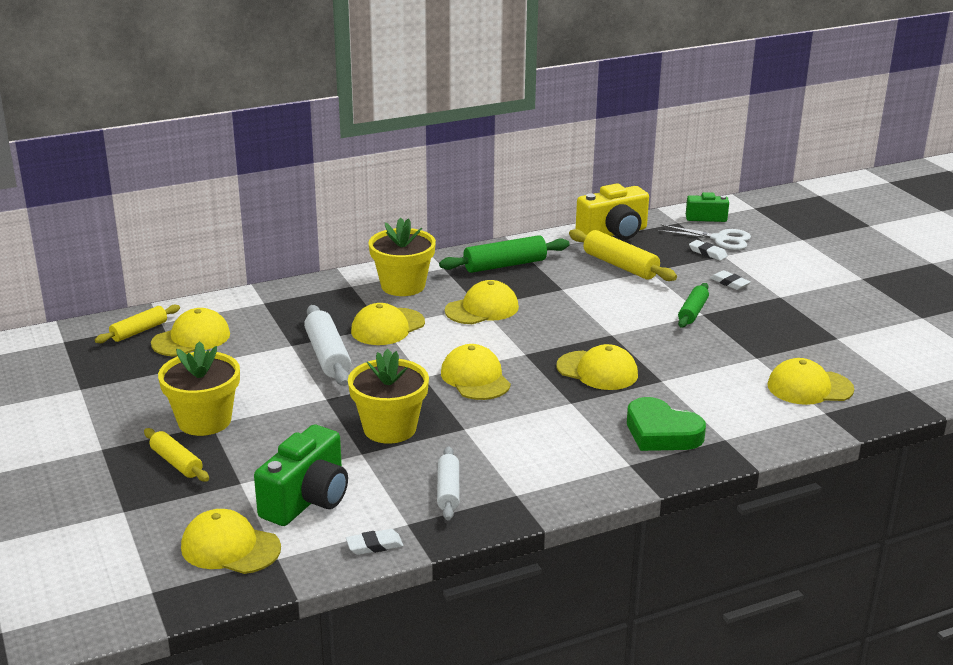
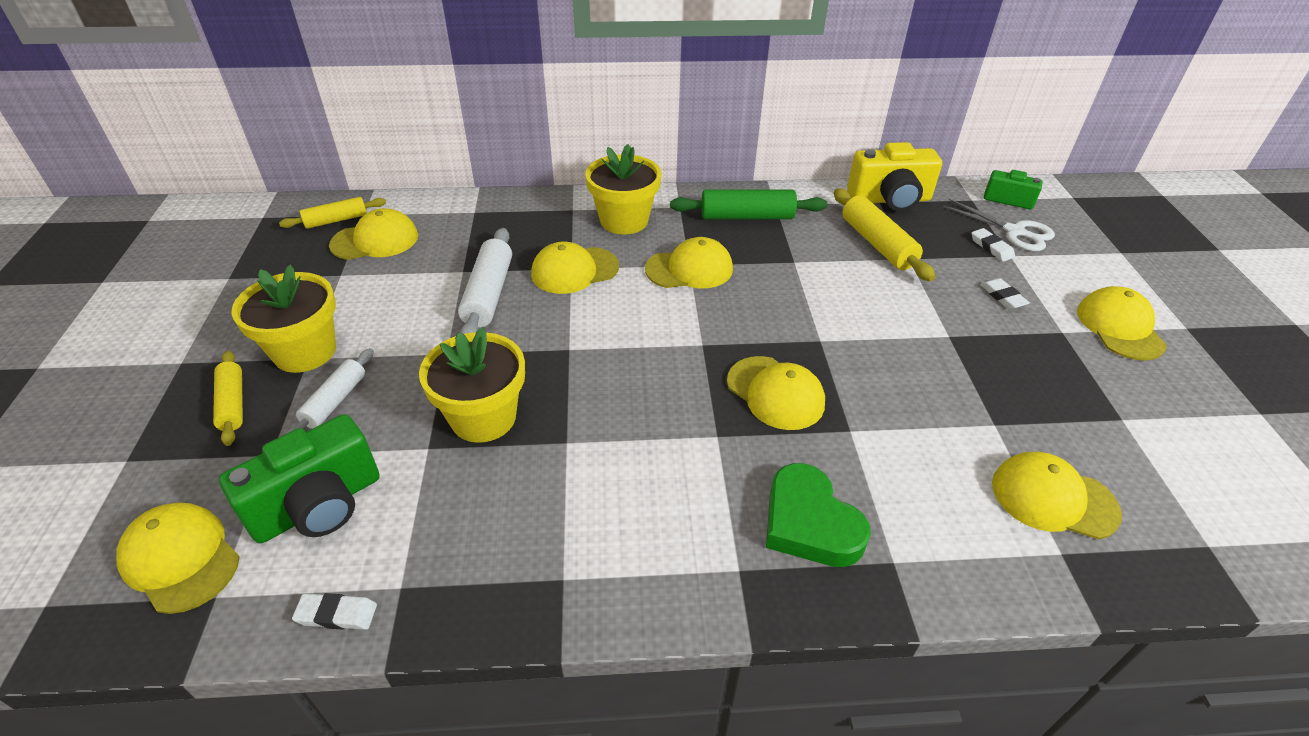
camera: 20 degrees right, 15 degrees up
(448, 490) = (485, 543): white rolling pin -> white rolling pin (335, 401)
(475, 378) = (625, 366): yellow cap -> yellow cap (1119, 327)
(693, 312) = (937, 330): green rolling pin -> none

